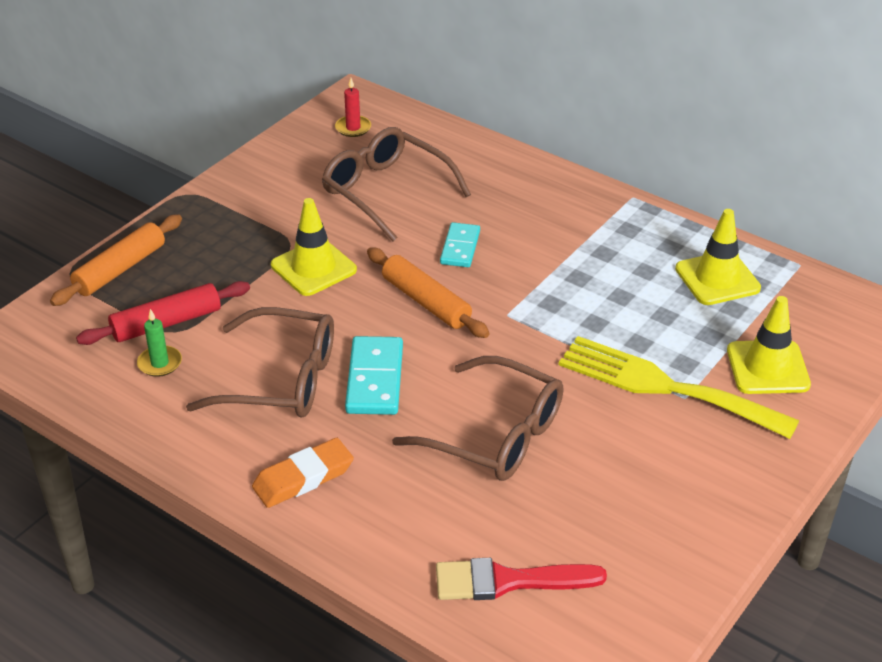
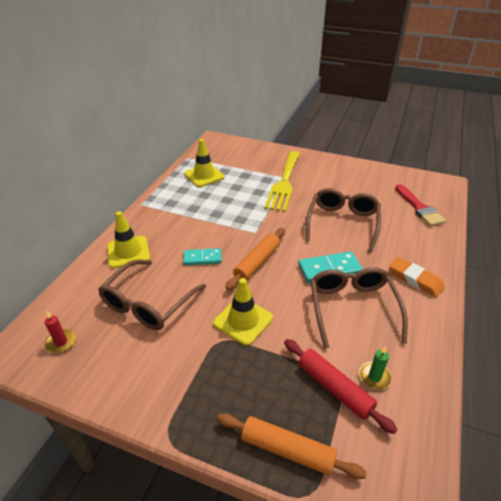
camera: 105 degrees left, 0 degrees up
(767, 368) = (259, 161): yellow traffic cone -> yellow traffic cone (128, 252)

